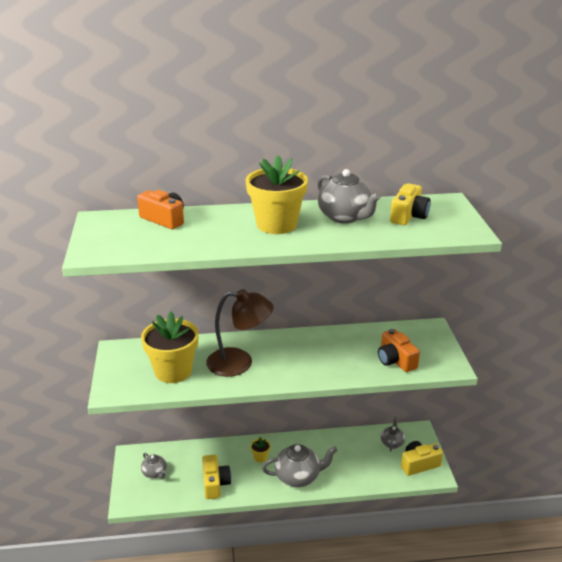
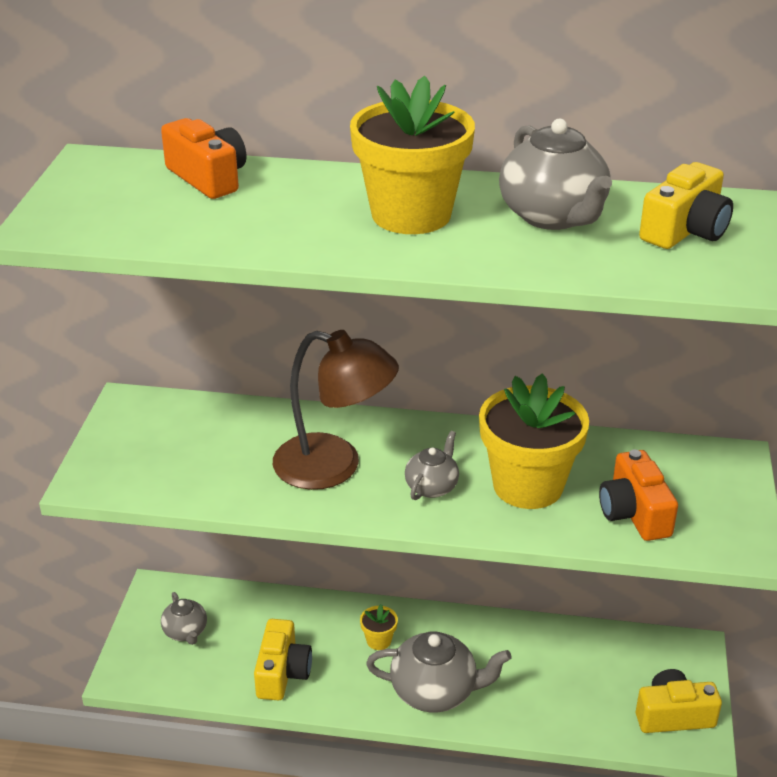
camera: 15 degrees right, 5 degrees up
(173, 371) = (210, 461): yellow flower pot -> yellow flower pot (528, 485)
(392, 443) = (634, 662): grey teapot -> grey teapot (432, 486)

